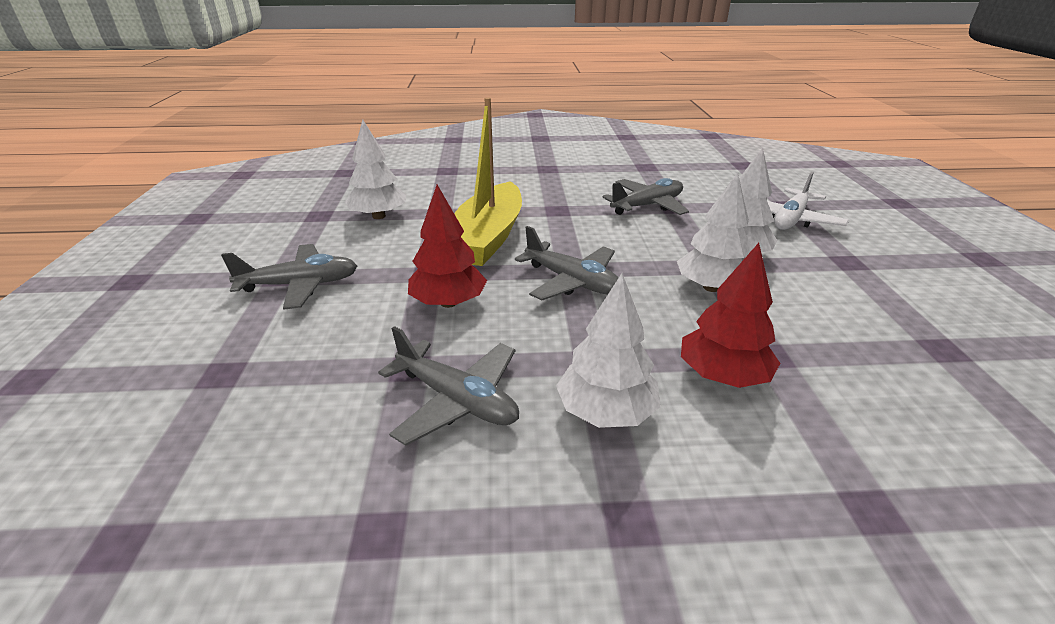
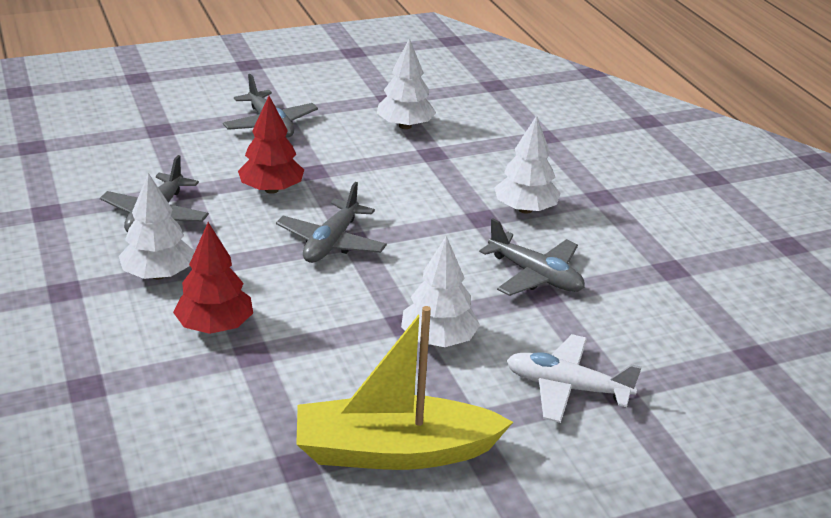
camera: 70 degrees right, 0 degrees up
(488, 238) = (393, 188): yellow boat -> yellow boat (394, 451)
(711, 287) = (357, 322): white tree -> white tree (525, 209)

